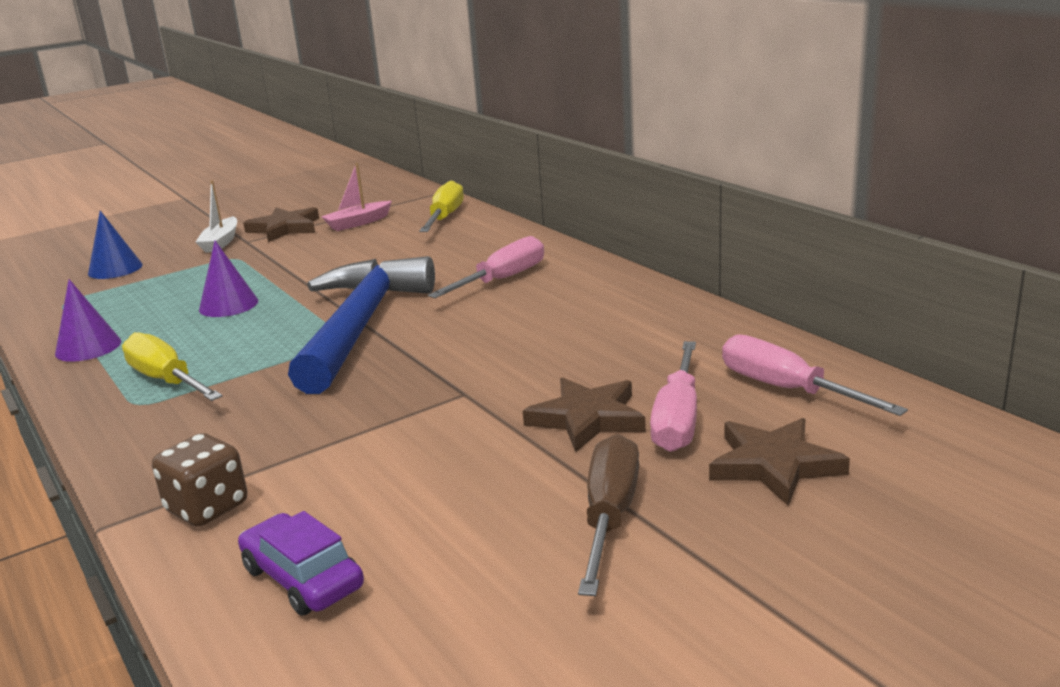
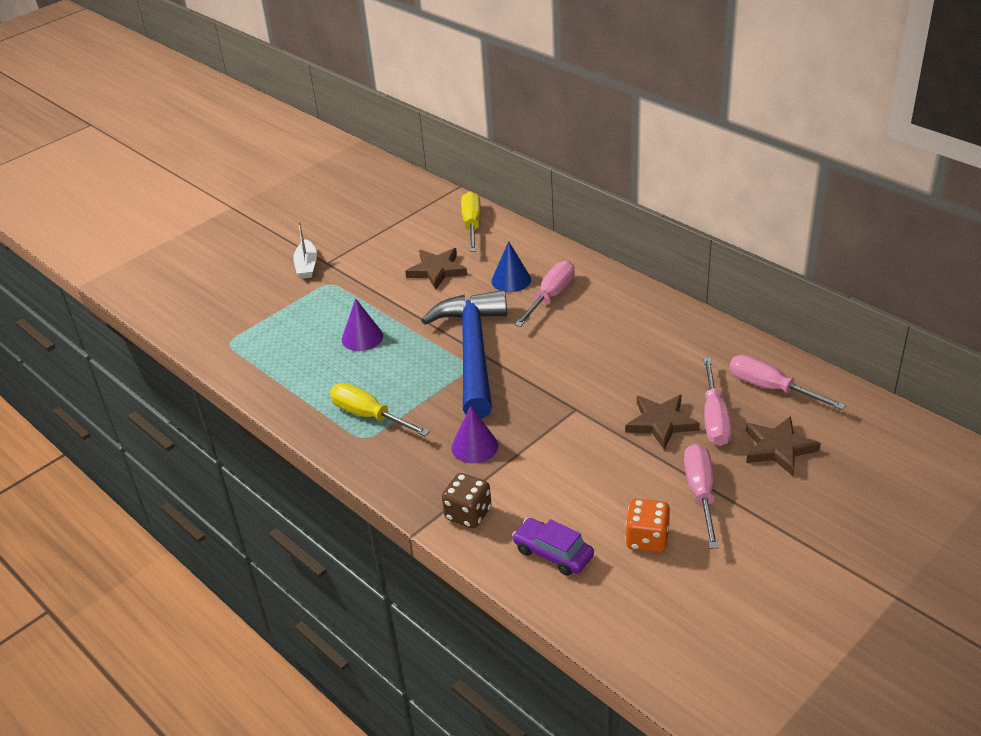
camera: 10 degrees left, 15 degrees up
(88, 347) = (287, 389): purple cone -> purple cone (474, 446)
(115, 269) = (241, 303): blue cone -> blue cone (511, 280)
(285, 228) = (348, 245): brown star -> brown star (437, 270)
(358, 223) = (405, 235): pink boat -> none
(479, 575) = (647, 539): none -> orange dice
(609, 516) = (700, 493): brown screwdriver -> pink screwdriver

